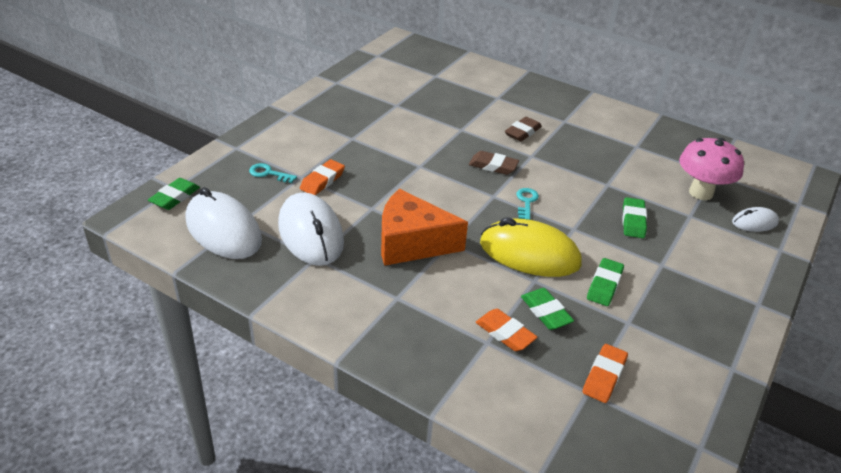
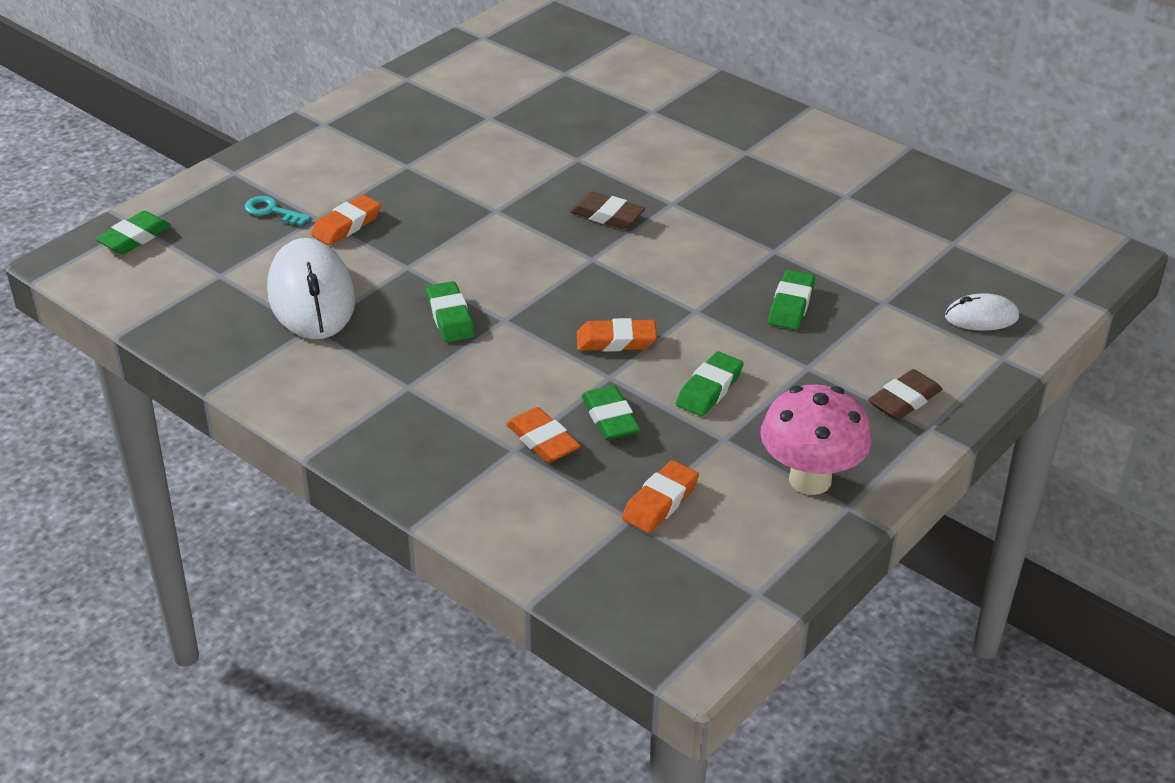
camera: 10 degrees right, 0 degrees up
(223, 230) = (192, 285): white mouse -> none
(412, 243) = (450, 317): orange cheese -> green eraser
(522, 132) = (672, 167): brown eraser -> brown eraser (904, 400)
(526, 202) = (638, 269): turquoise key -> none
(529, 253) = (616, 341): yellow mouse -> orange eraser
(701, 192) = (917, 270): pink mushroom -> pink mushroom (810, 480)

